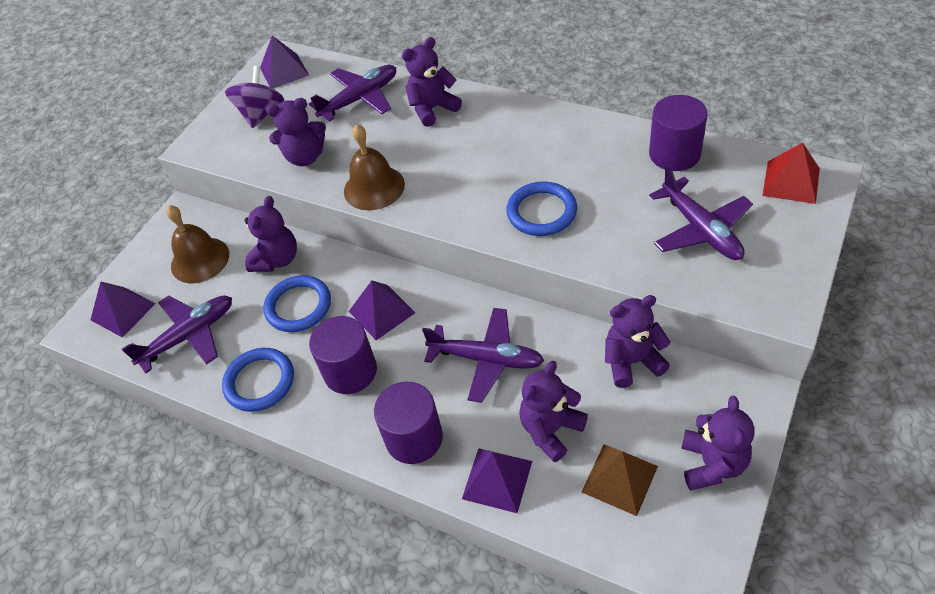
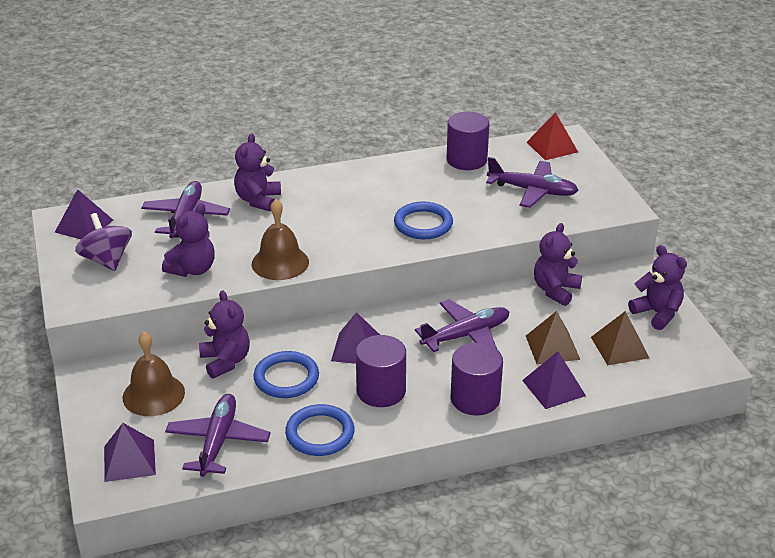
camera: 50 degrees left, 15 degrees down
(551, 430) = (552, 347): purple teddy bear -> brown pyramid

